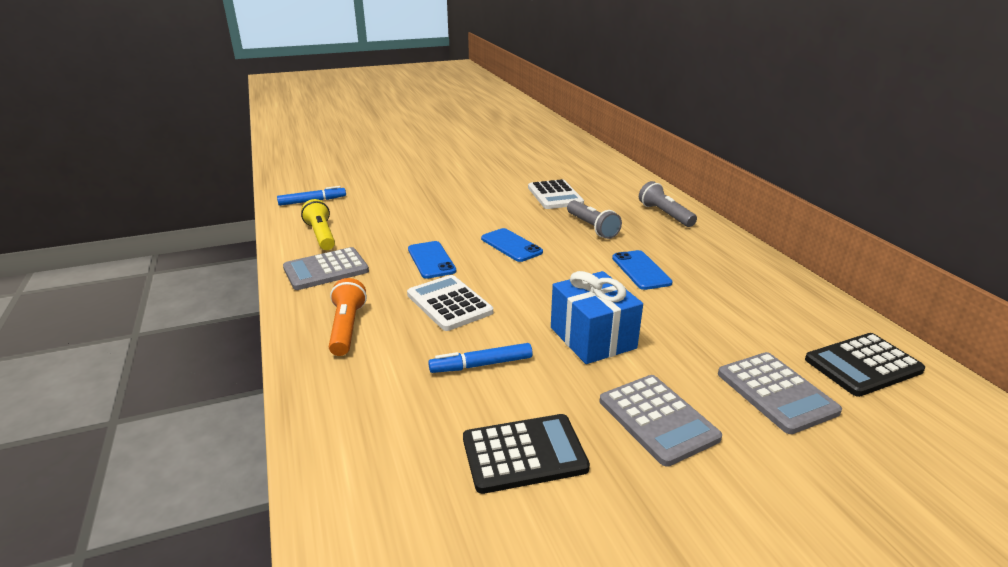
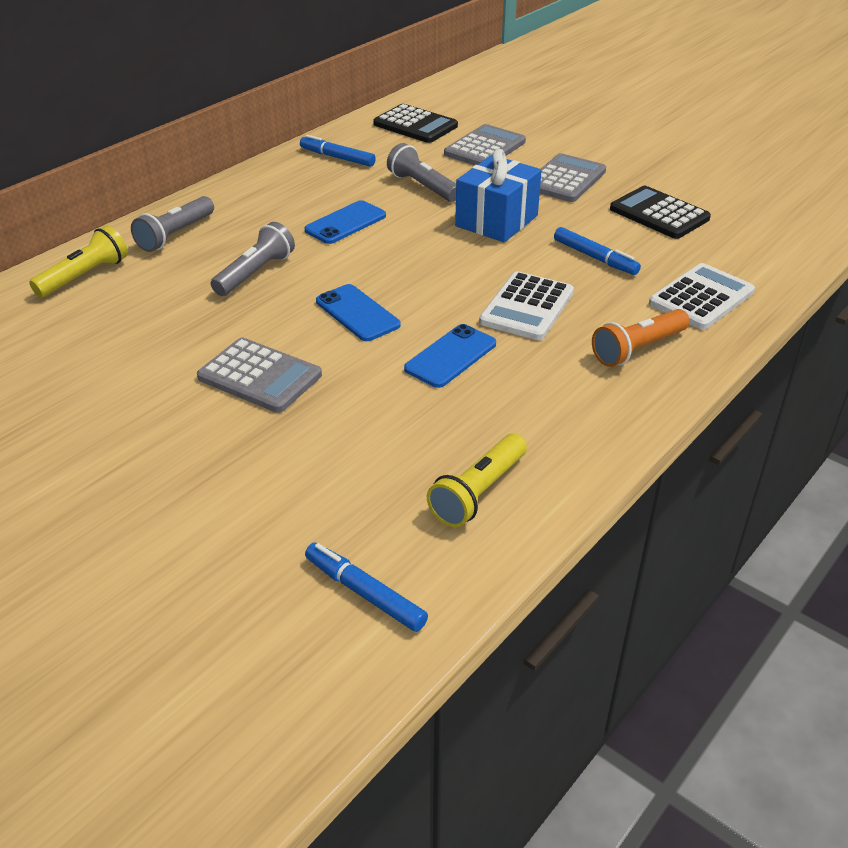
camera: 120 degrees left, 10 degrees up
(326, 270) = (558, 428): grey calculator -> grey calculator (260, 376)
(511, 245) = (357, 313): blue phone -> blue phone turned 60 degrees counterclockwise
(555, 195) = (156, 328): white calculator -> white calculator (701, 298)
(630, 188) = (84, 276): none -> yellow flashlight
(690, 322) = (422, 186): none -> grey flashlight
(779, 297) = (337, 157): none -> blue marker

